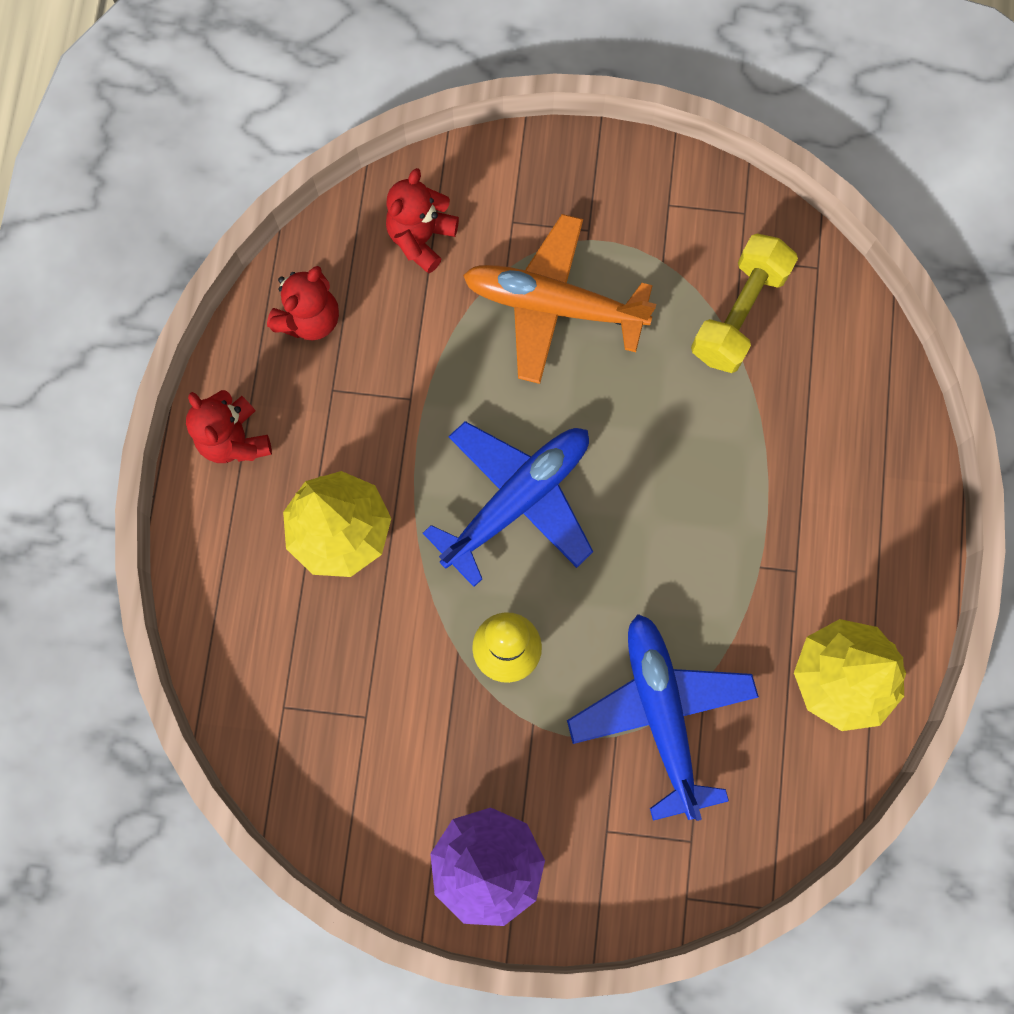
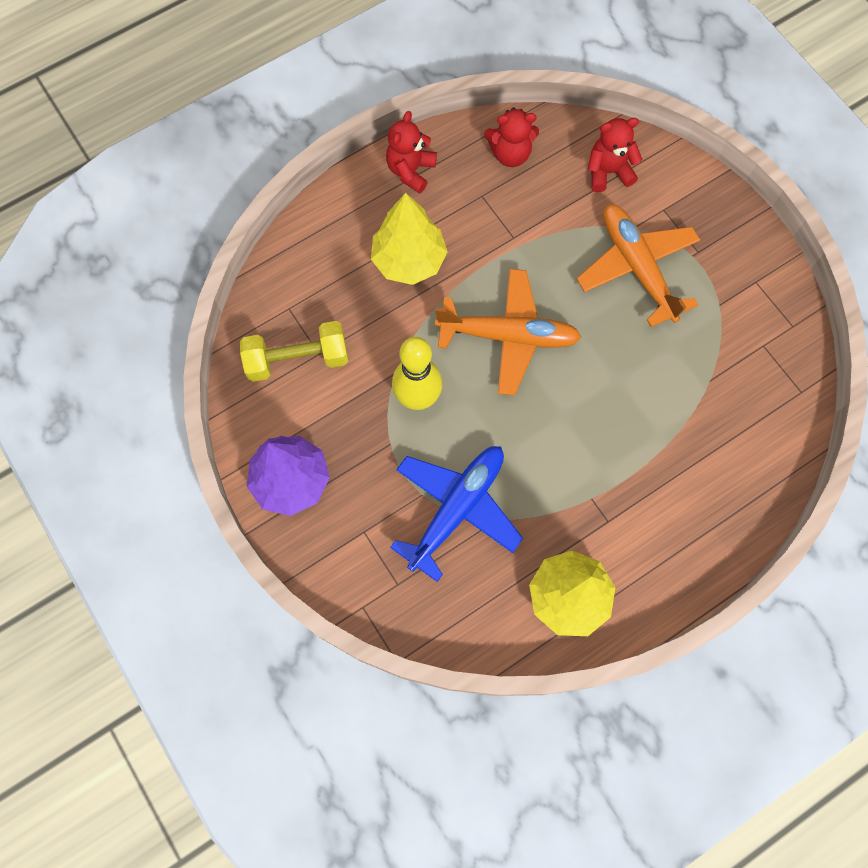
camera: 50 degrees right, 5 degrees down
(517, 500) = (508, 336): blue plane -> orange plane
(739, 314) = (730, 369): yellow dumbbell -> yellow dumbbell (297, 359)

